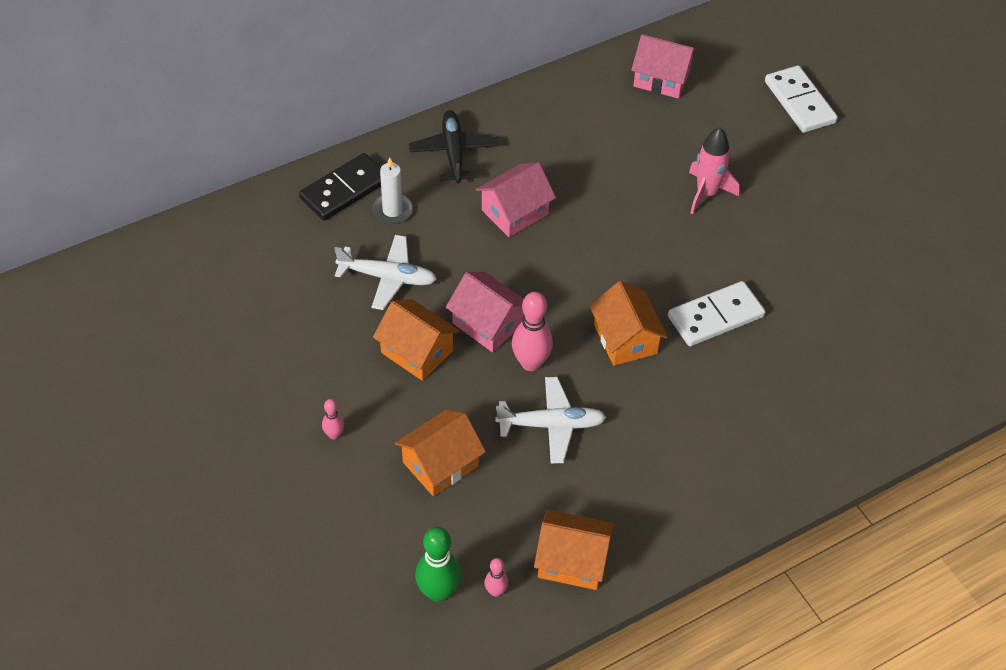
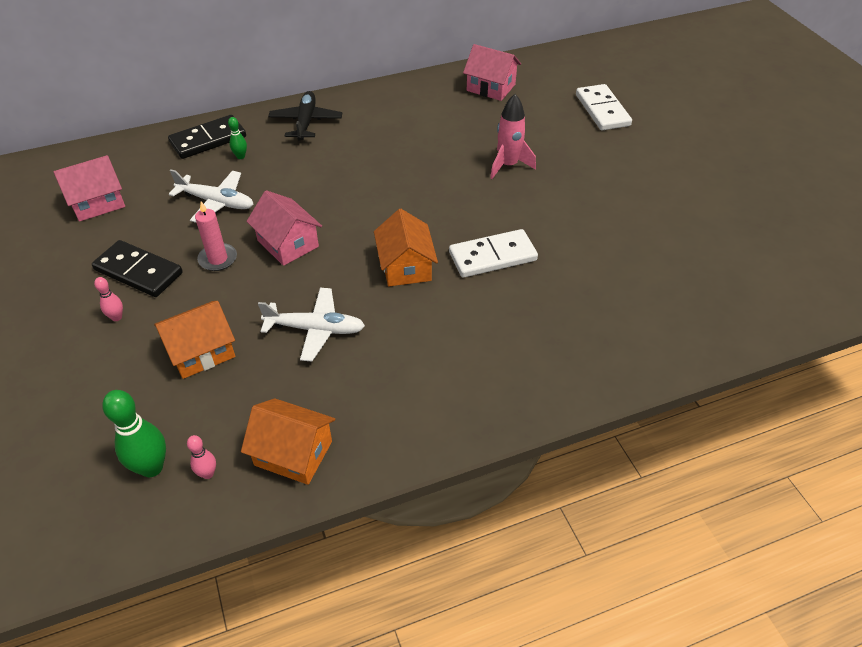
camera: 10 degrees right, 5 degrees down
(335, 376) = (139, 271): none -> black domino
(392, 210) = (240, 156): white candle -> green bowling pin
(417, 351) = (218, 259): orange house -> pink candle
(515, 212) = (341, 165): pink house -> pink house (97, 203)
(531, 363) = (314, 277): pink bowling pin -> none

